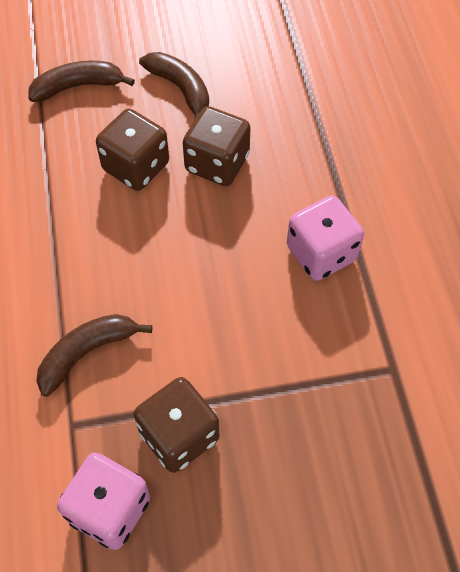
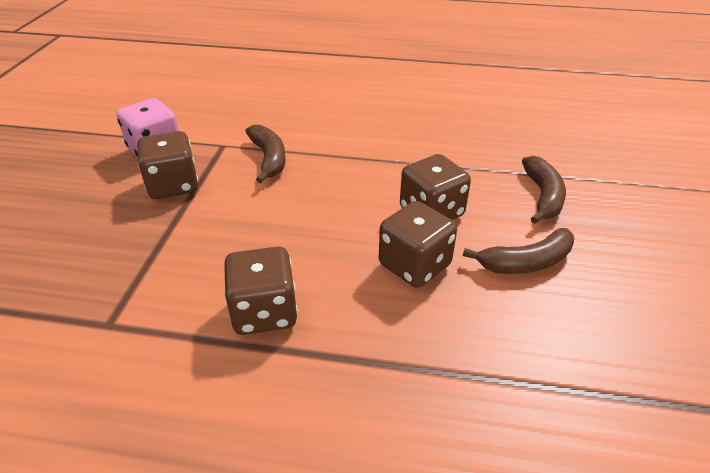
camera: 110 degrees right, 20 degrees down
(321, 253) = (264, 312): pink dice -> brown dice

